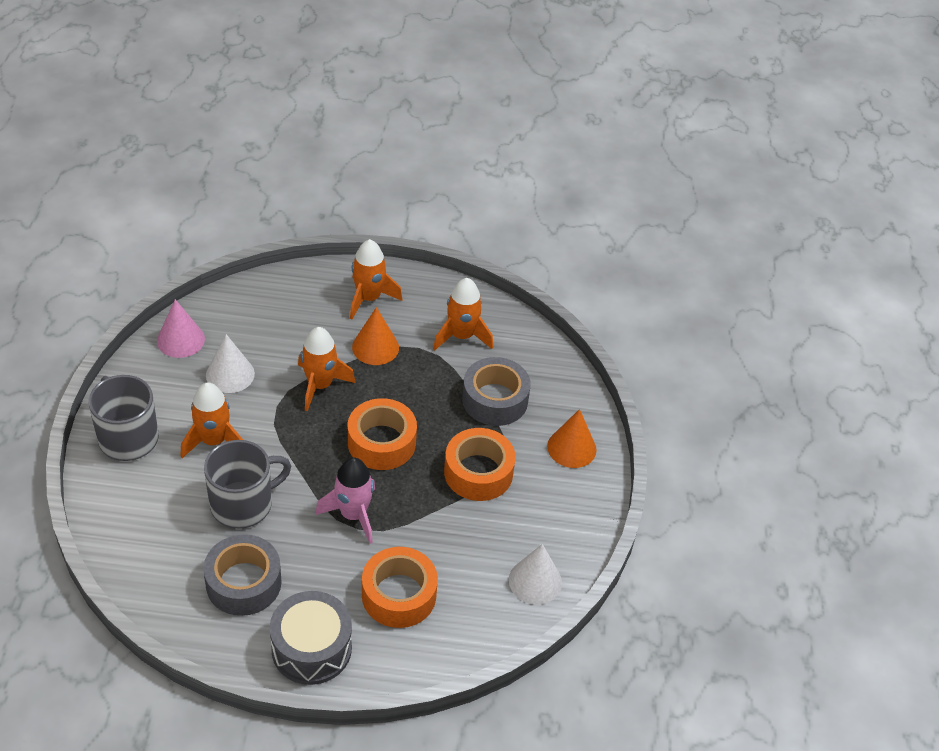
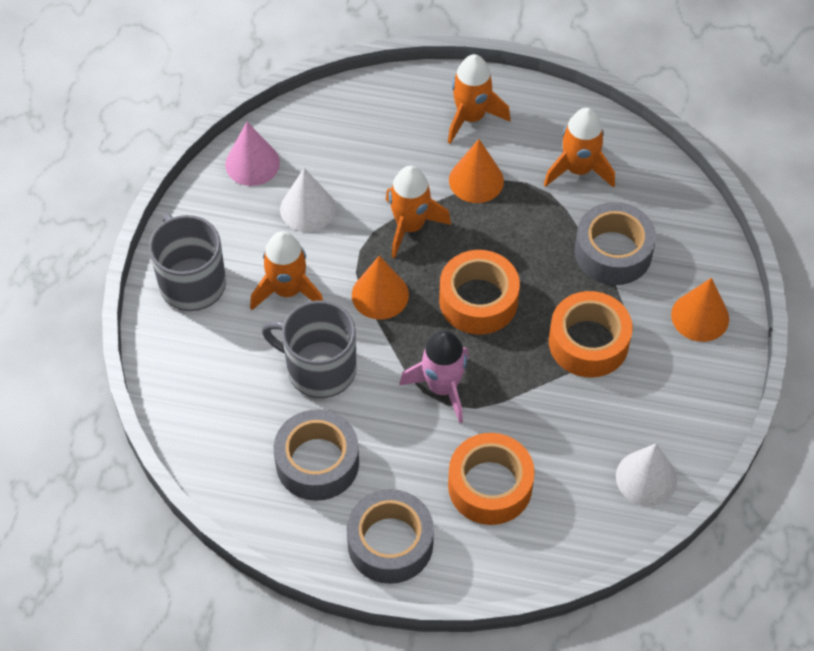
camera: 10 degrees right, 10 degrees up
(243, 504) = (319, 368): grey mug -> grey mug turned 135 degrees counterclockwise
(295, 441) = (380, 295): none -> orange cone
(311, 648) = (390, 543): grey drum -> grey tape

